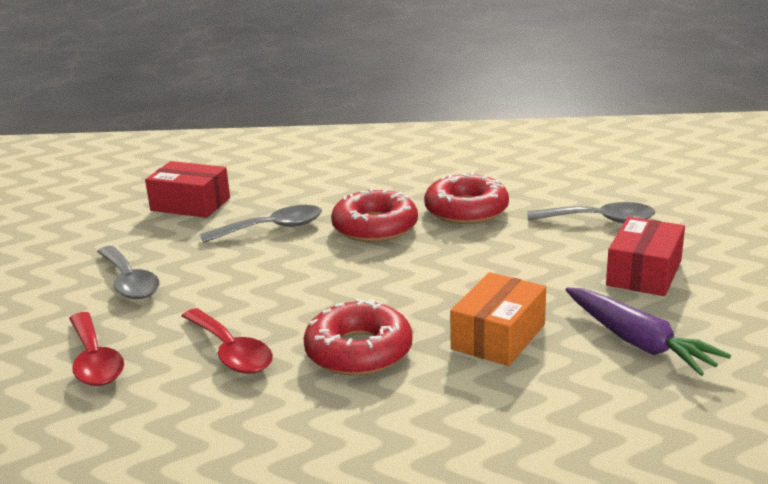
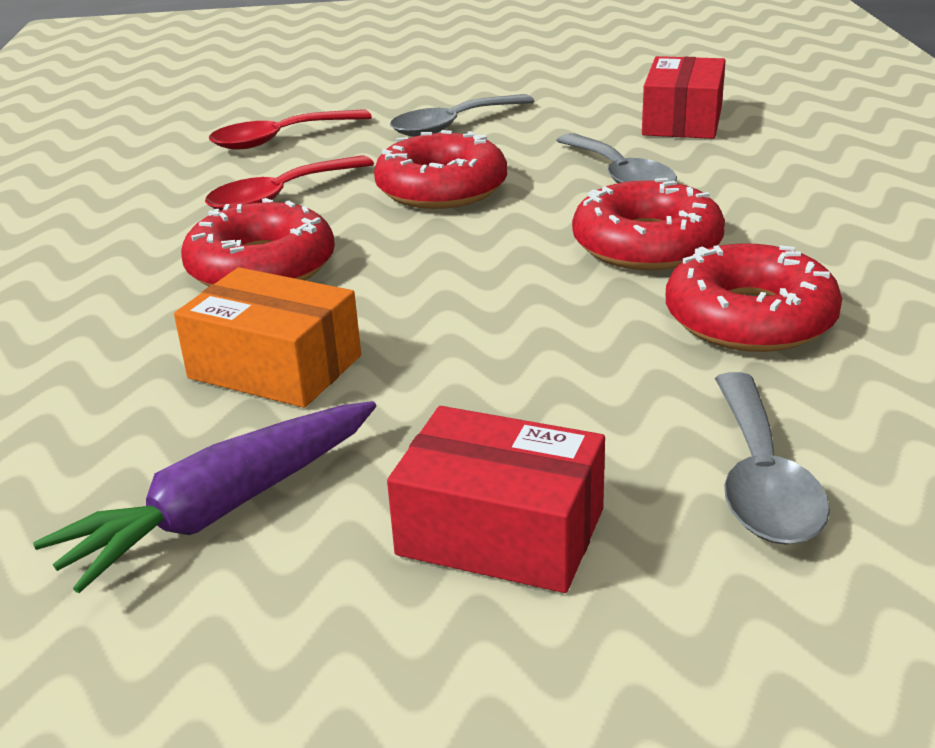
camera: 85 degrees right, 5 degrees up
(256, 286) = (441, 189): none -> red donut

